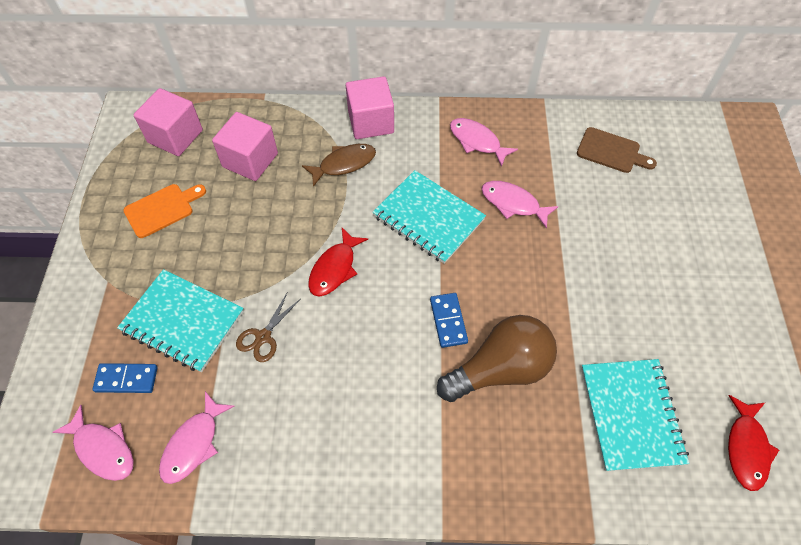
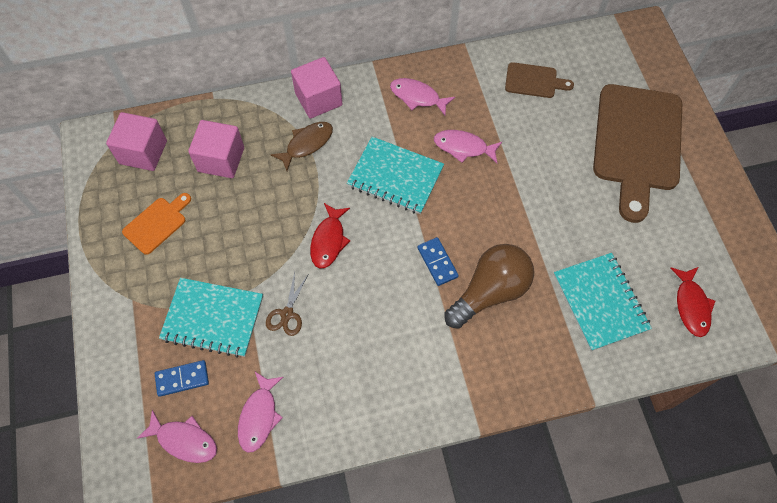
camera: 15 degrees left, 5 degrees up
(717, 243) = (637, 143): none -> brown cutting board

